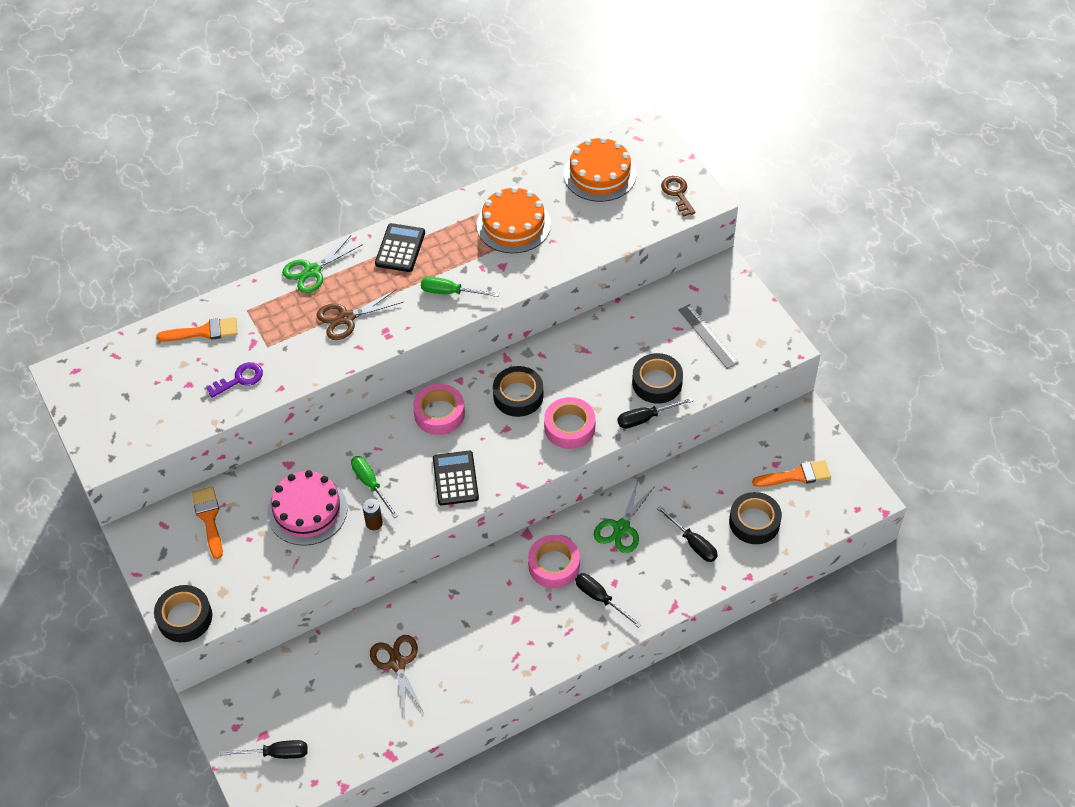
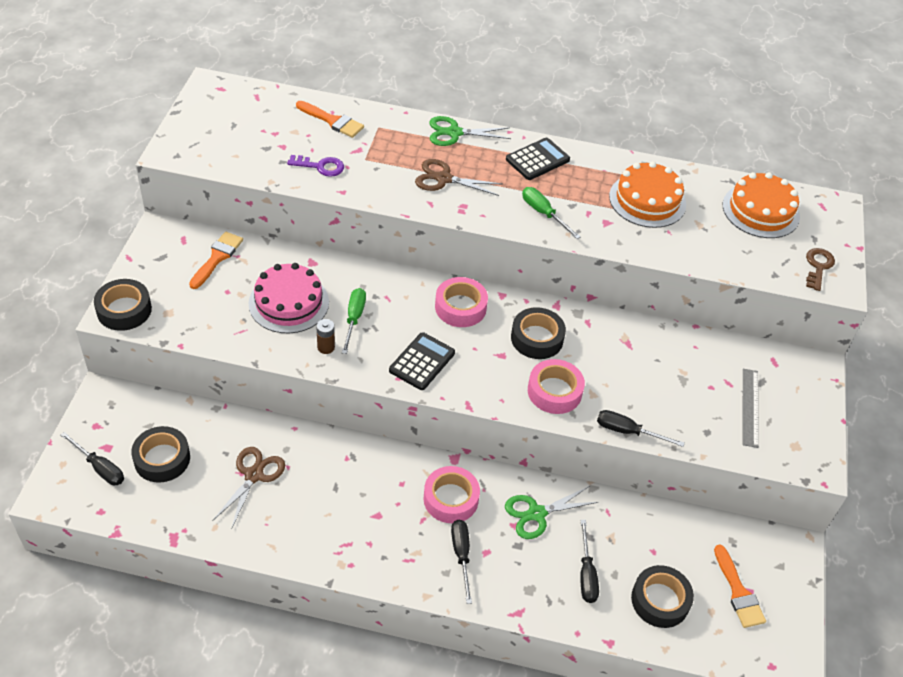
camera: 35 degrees right, 5 degrees down
(657, 383) = (666, 411): black tape -> black tape (162, 459)
(796, 475) = (738, 592): orange brush -> orange brush turned 45 degrees clockwise

